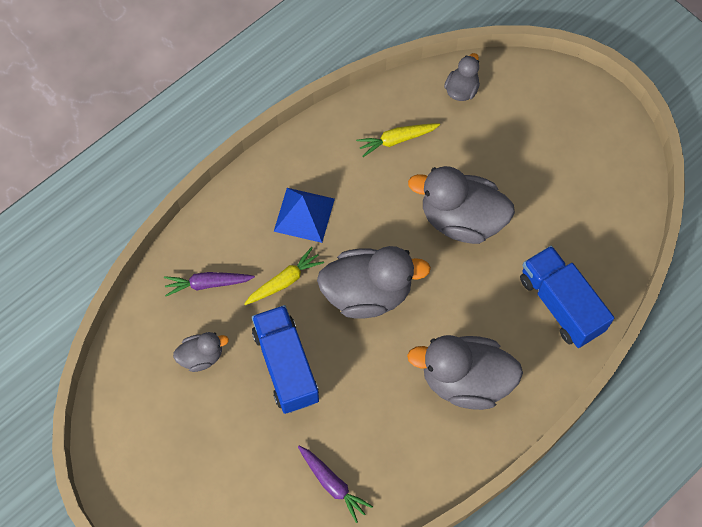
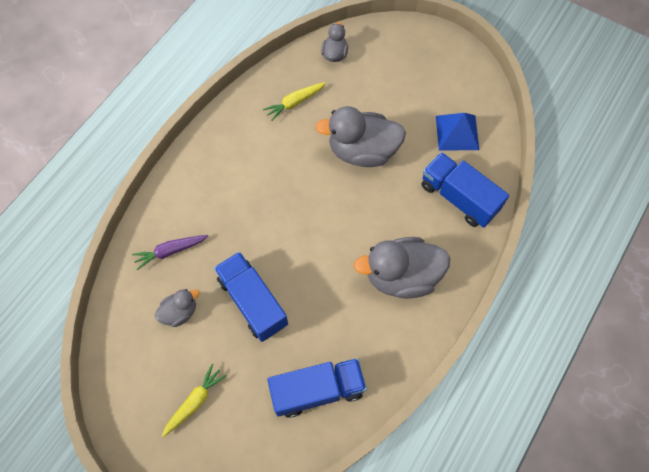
camera: 15 degrees left, 0 degrees up
(284, 281) = (234, 233): yellow carrot -> yellow carrot (195, 401)
(304, 214) = (236, 177): blue pyramid -> blue pyramid (457, 132)
(333, 484) = (317, 390): purple carrot -> blue truck
(367, 293) = (304, 226): grey duck -> none

